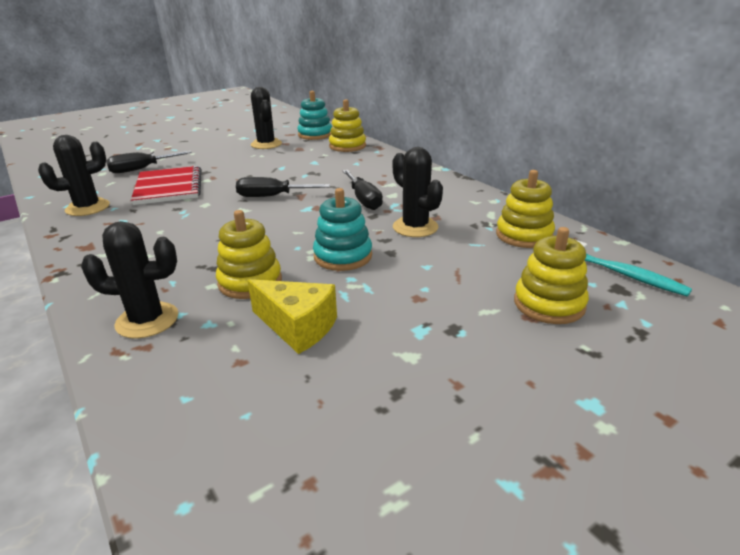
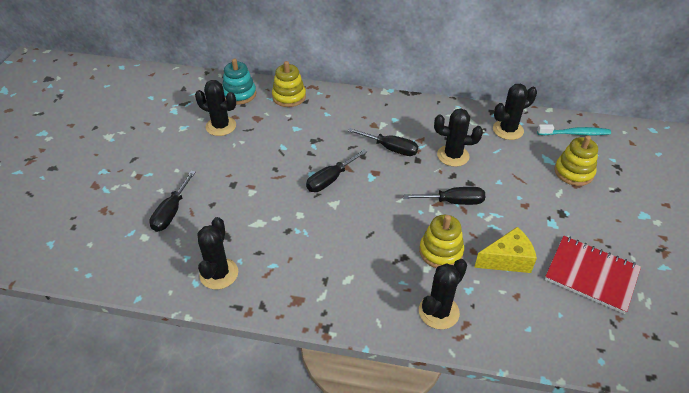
camera: 45 degrees left, 15 degrees up
(168, 187) = (239, 216): red notebook -> red notebook (591, 275)
(343, 256) = (453, 202): turquoise stacking toy -> black screwdriver
(524, 235) = (508, 130): yellow stacking toy -> black cactus

